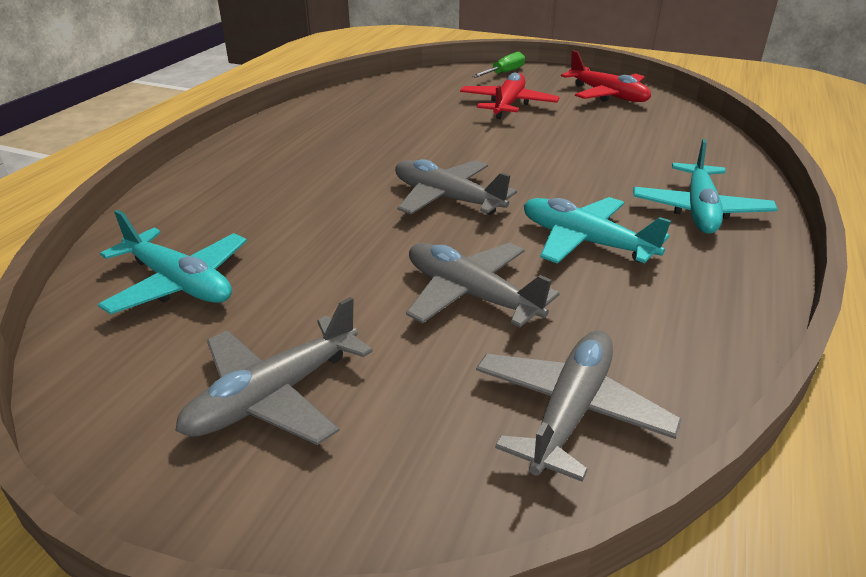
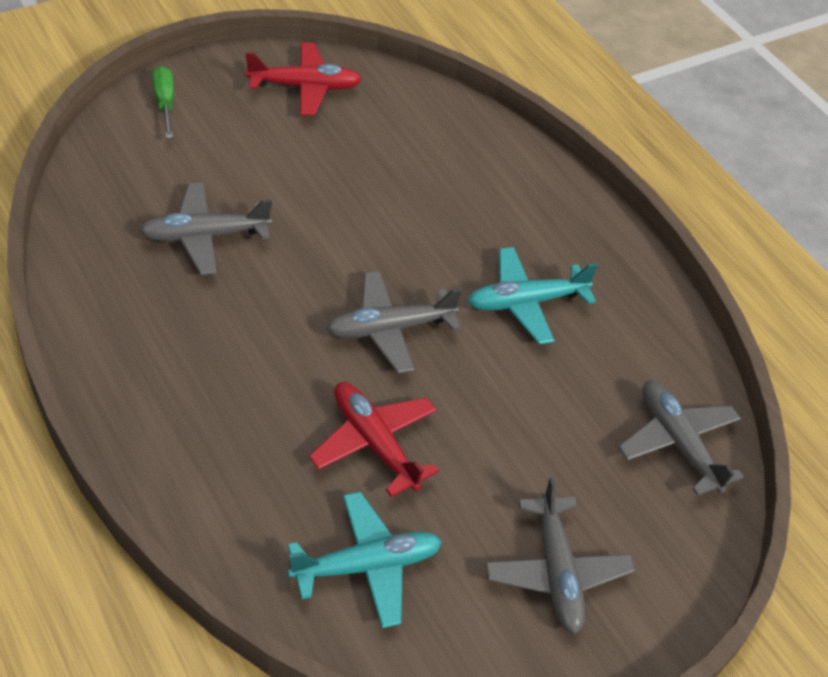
camera: 60 degrees left, 15 degrees up
(471, 295) = (534, 407): grey plane -> grey plane (204, 236)
(508, 105) = (248, 161): red plane -> red plane (374, 443)
(699, 210) = (542, 213): turquoise plane -> none

